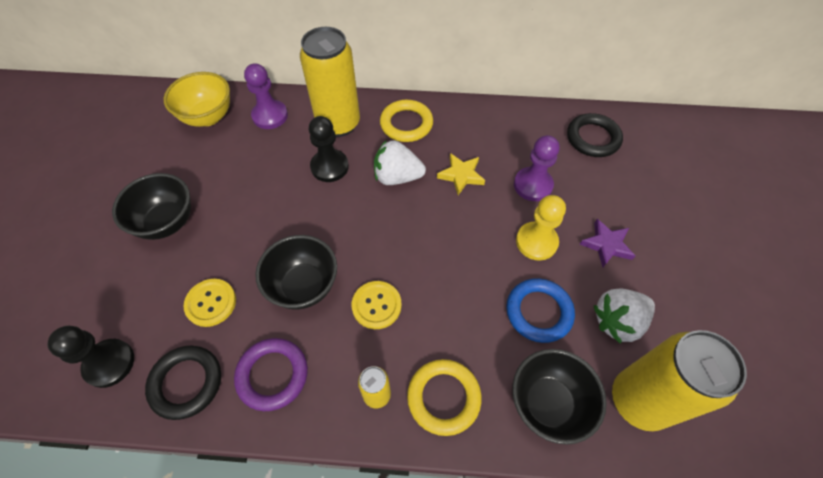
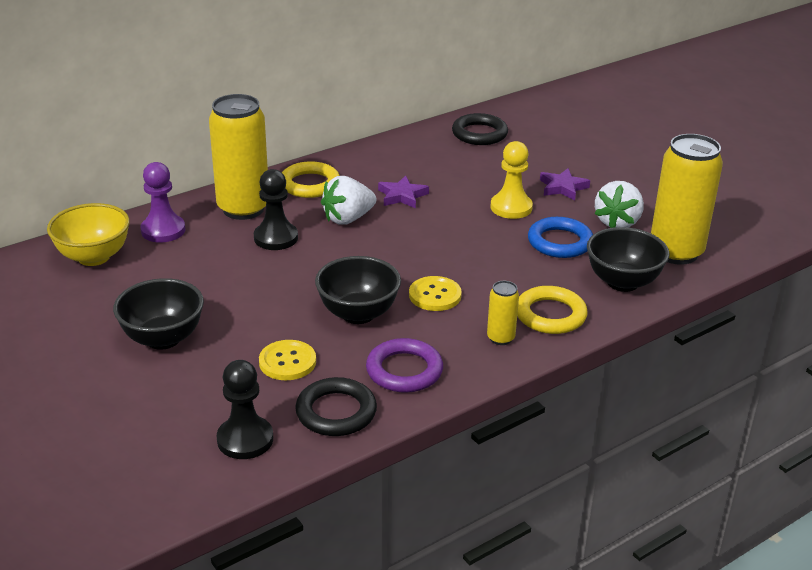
camera: 40 degrees left, 25 degrees down
(461, 175) = (402, 196): yellow star -> purple star
(533, 185) = (467, 178): purple pawn -> none

